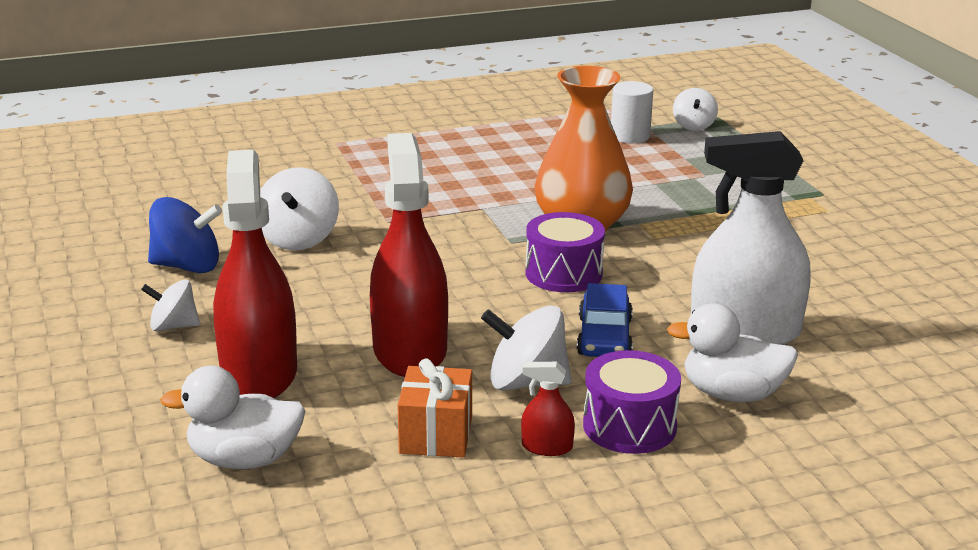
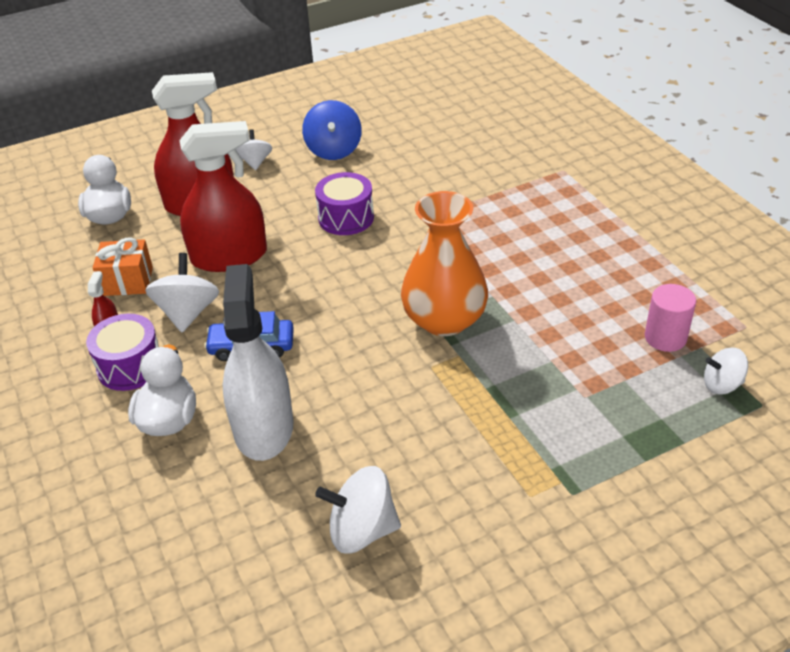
camera: 85 degrees right, 15 degrees up
(298, 239) = (383, 184): white spinning top -> white spinning top (362, 530)
(563, 273) = (352, 317): purple drum -> purple drum (346, 218)
(630, 136) = (665, 337): white cylinder -> pink cylinder

